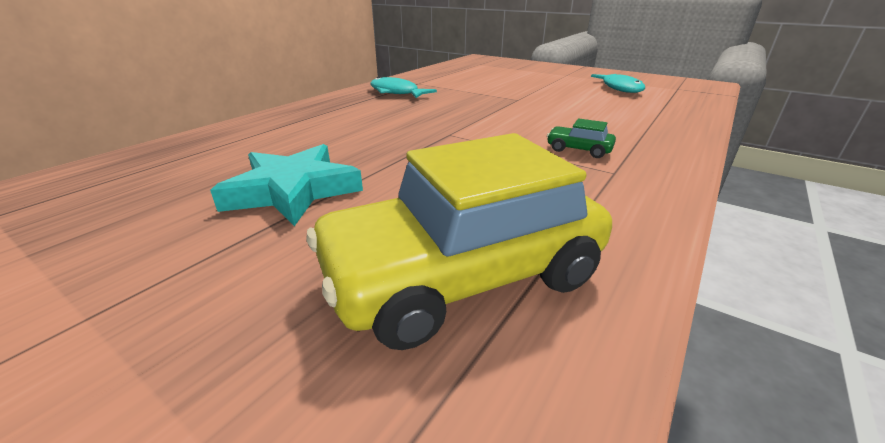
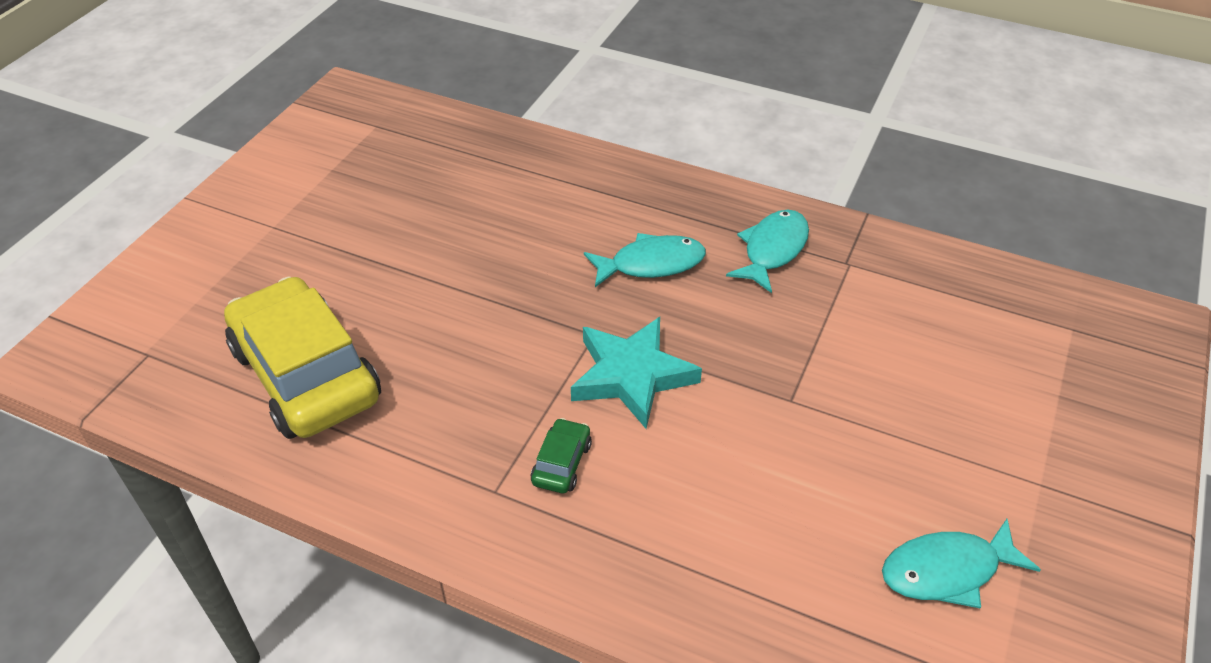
camera: 80 degrees right, 15 degrees up
(293, 190) = (425, 252): turquoise star -> turquoise star (632, 376)
(386, 116) = (651, 264): none -> turquoise fish

